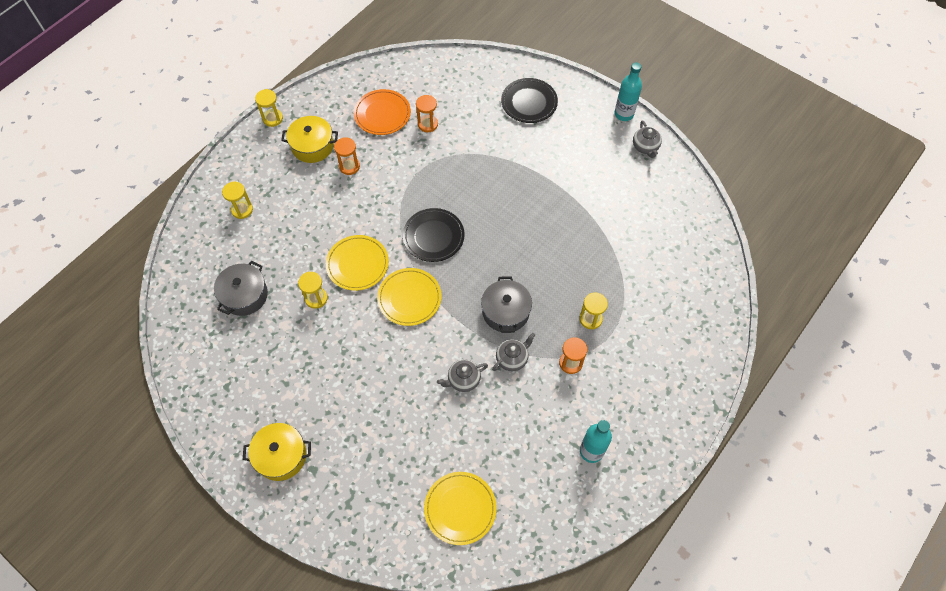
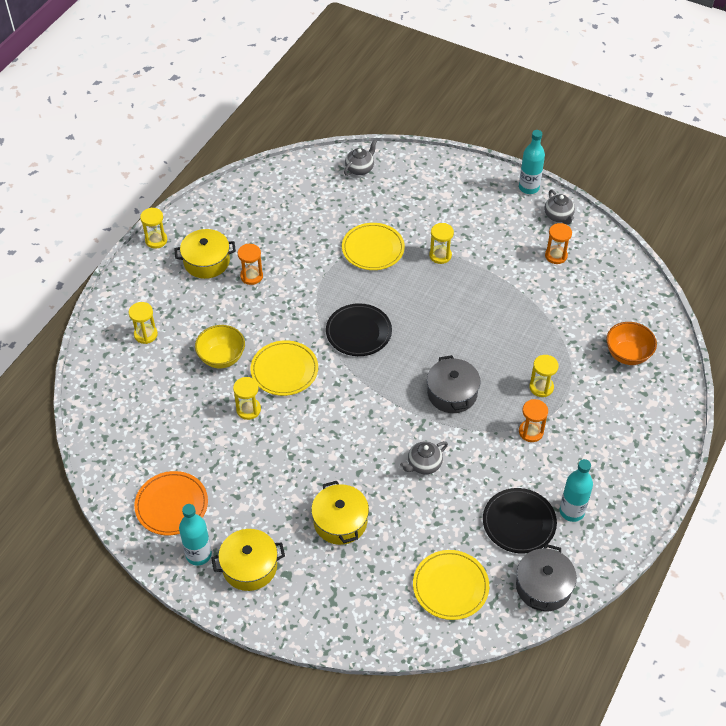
camera: 10 degrees left, 10 degrees down
(238, 436) = (198, 554): none -> turquoise bottle
(244, 295) = (170, 418): grey pot -> grey pot (543, 587)
(304, 243) = (222, 358): none -> yellow bowl
(373, 424) = (340, 521): none -> yellow pot
(382, 114) = (274, 220): orange plate -> orange plate (171, 505)
(409, 298) = (348, 395): yellow plate -> yellow plate (373, 249)
(427, 124) = (325, 224): orange hourglass -> orange hourglass (556, 256)
(512, 359) = (470, 437): grey teapot -> grey teapot (360, 169)
(526, 171) = (440, 255): none -> yellow hourglass
(529, 102) = (427, 189): black plate -> black plate (519, 522)
(680, 298) = (627, 354): none -> orange bowl

